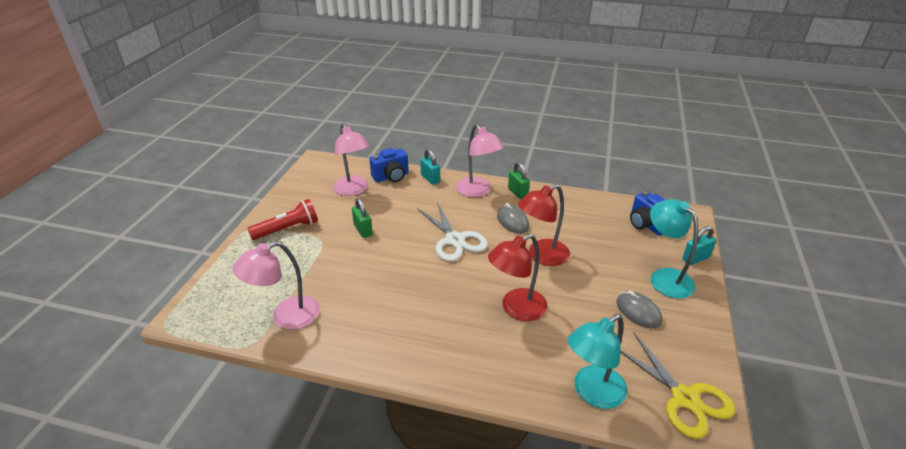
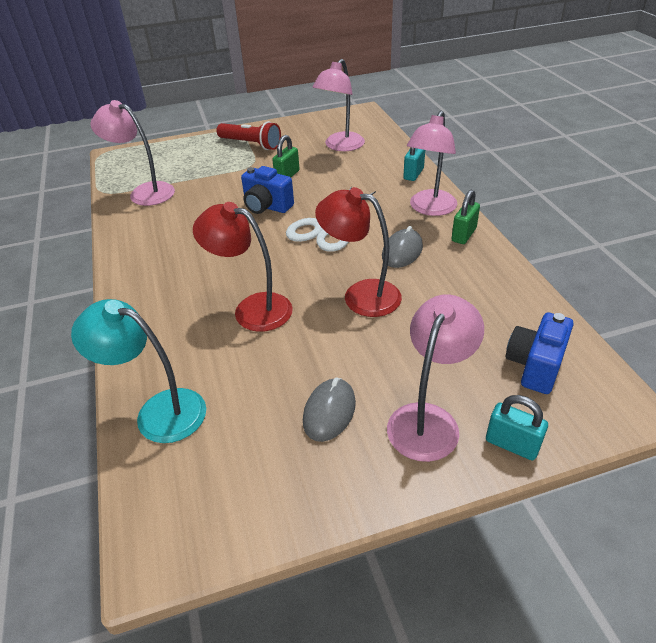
camera: 60 degrees right, 5 degrees up
(391, 177) = (387, 154): blue camera -> blue camera (266, 206)
(664, 277) = (428, 419): turquoise lamp -> pink lamp
(684, 398) = (196, 504): yellow scissors -> none

